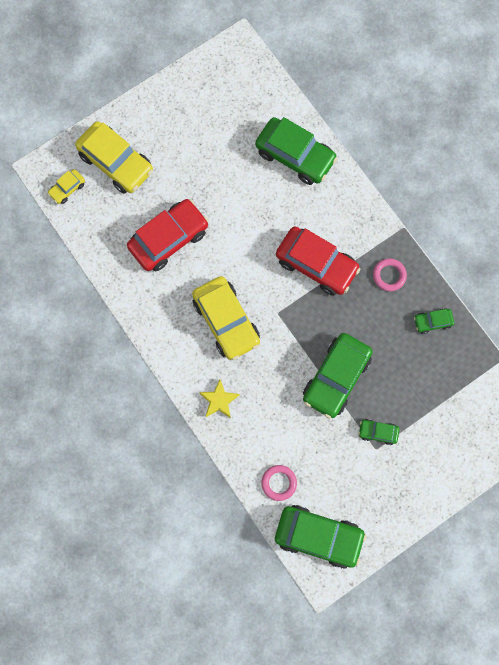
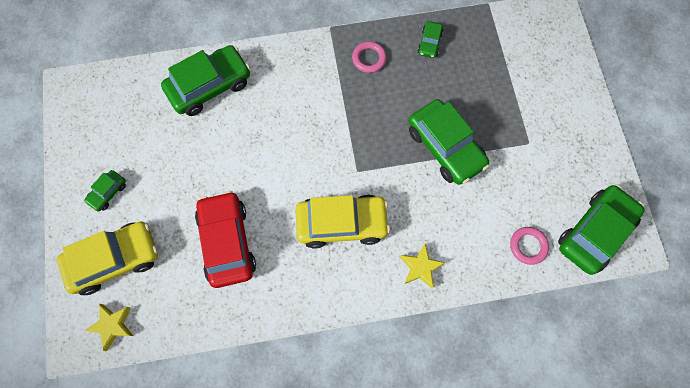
camera: 65 degrees left, 5 degrees down
(67, 188) = (112, 325): yellow car -> yellow star
(316, 264) = (326, 115): red car -> none
(378, 432) = (513, 134): green car -> green car (108, 192)

